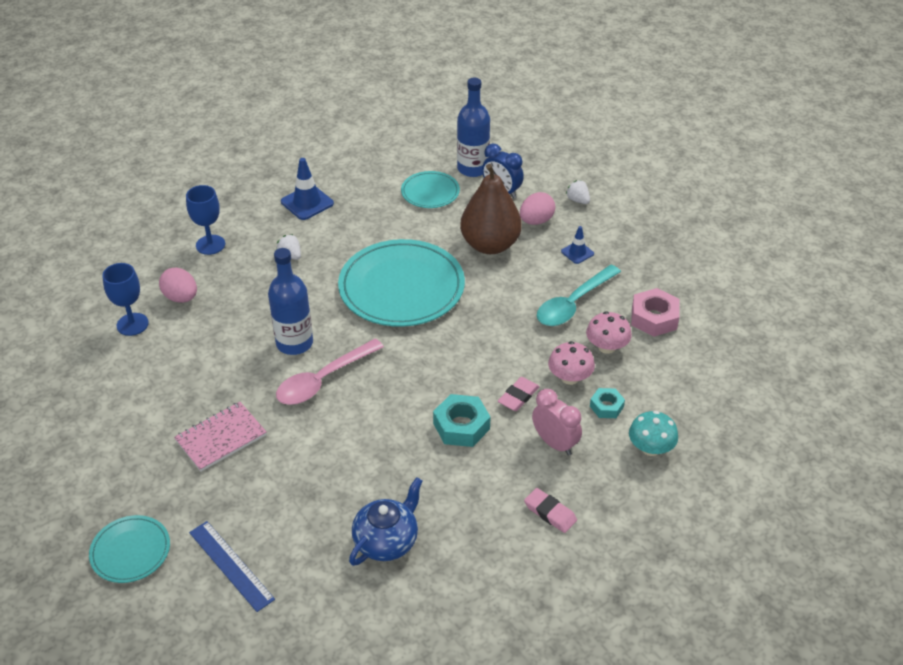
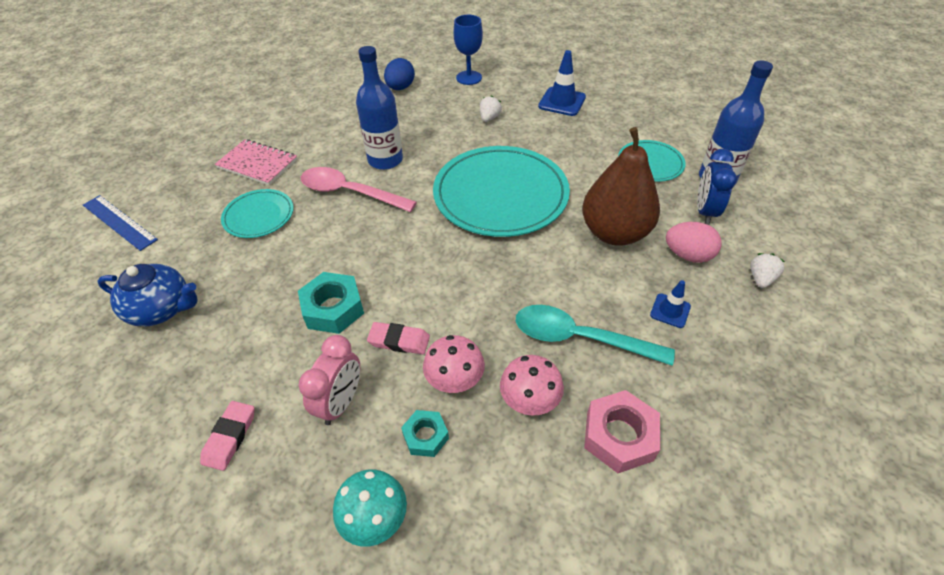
camera: 65 degrees right, 5 degrees up
(130, 551) = (127, 167): turquoise plate -> turquoise plate (259, 216)
(132, 324) = (358, 79): blue goblet -> none
(181, 297) = (400, 88): pink egg -> blue egg
(231, 565) = (119, 222): blue ruler -> blue ruler turned 75 degrees counterclockwise

